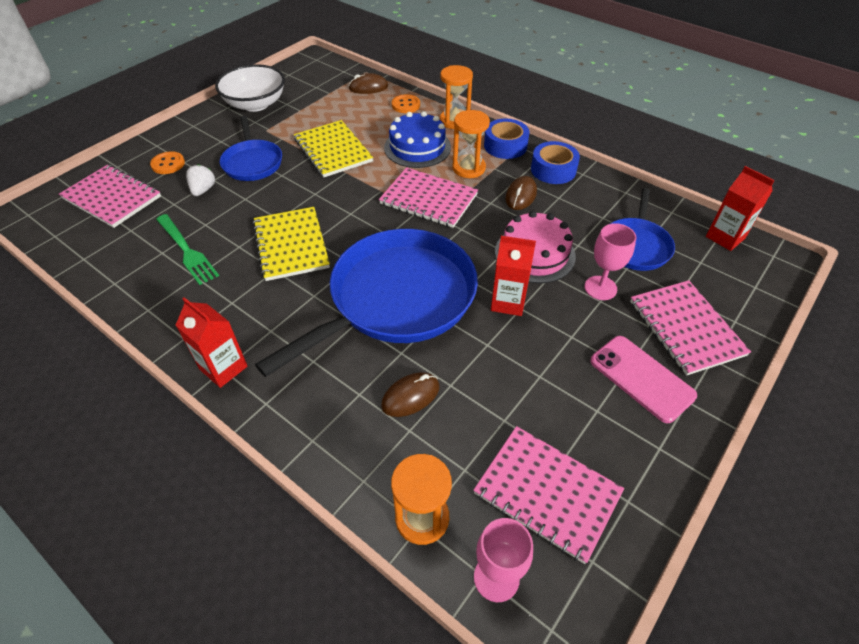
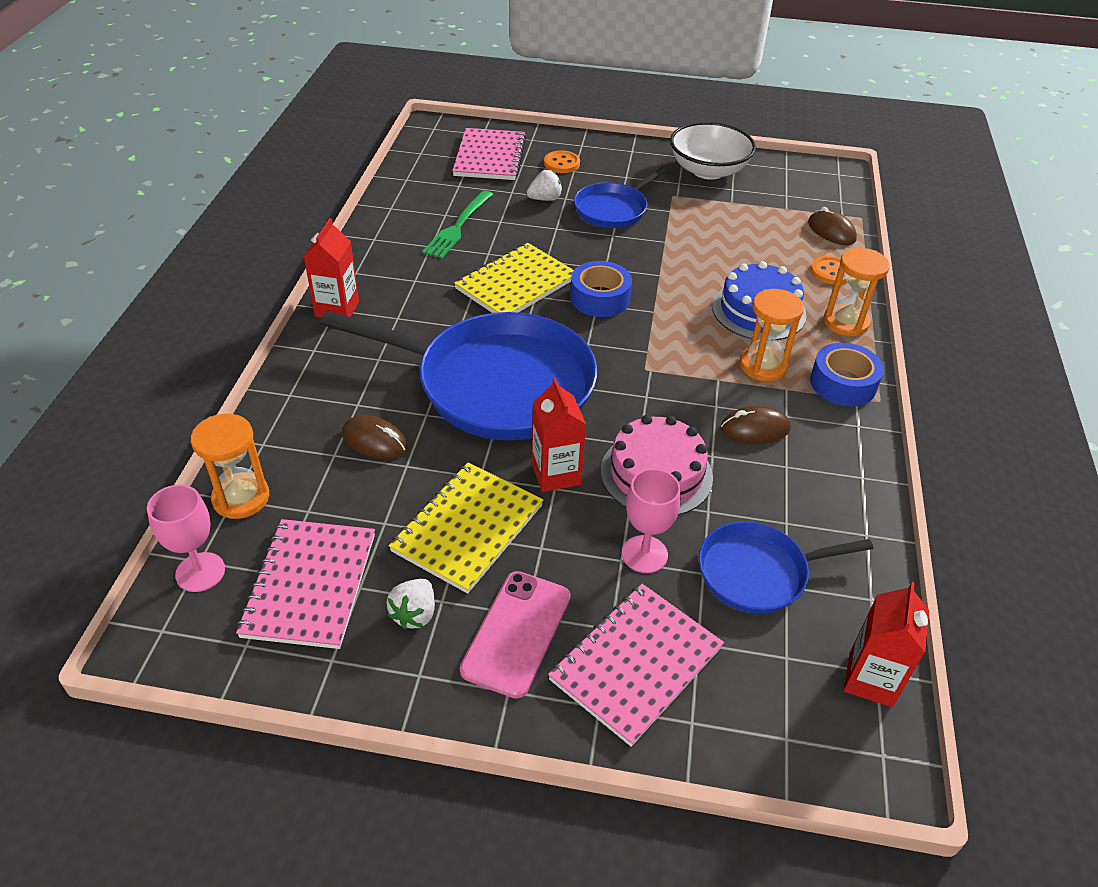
camera: 60 degrees right, 5 degrees down
(333, 150) = (686, 252): yellow notebook -> yellow notebook (468, 528)
(428, 199) = (673, 352): pink notebook -> none
(553, 170) = (839, 444): blue tape -> blue tape (600, 298)
(603, 431) = (414, 614): none -> white strawberry

